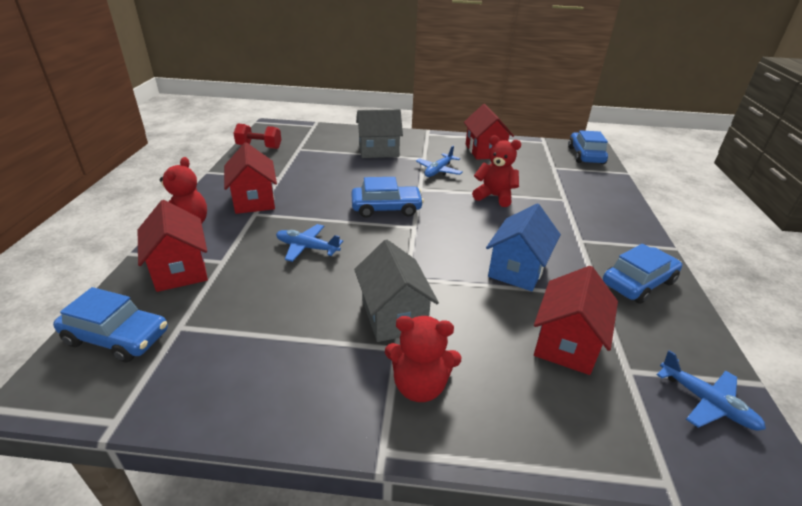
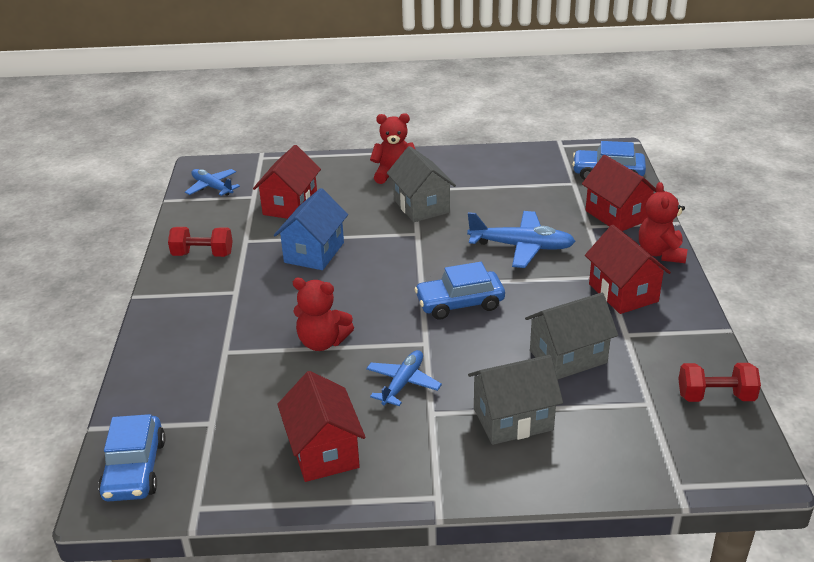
camera: 175 degrees right, 0 degrees up
(307, 248) = (522, 247): blue plane -> blue plane, size x1.51
(327, 171) = (568, 357): none -> grey house
(638, 283) = (203, 254): blue car -> red dumbbell

